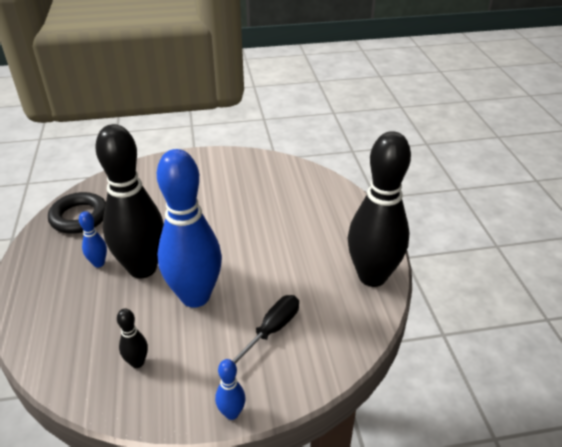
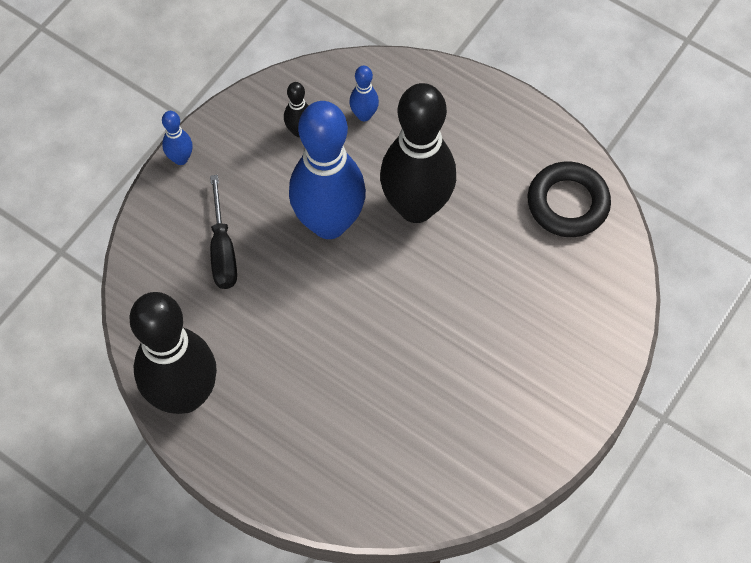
camera: 135 degrees right, 25 degrees up
(98, 263) = (464, 176): blue bowling pin -> blue bowling pin (364, 115)

